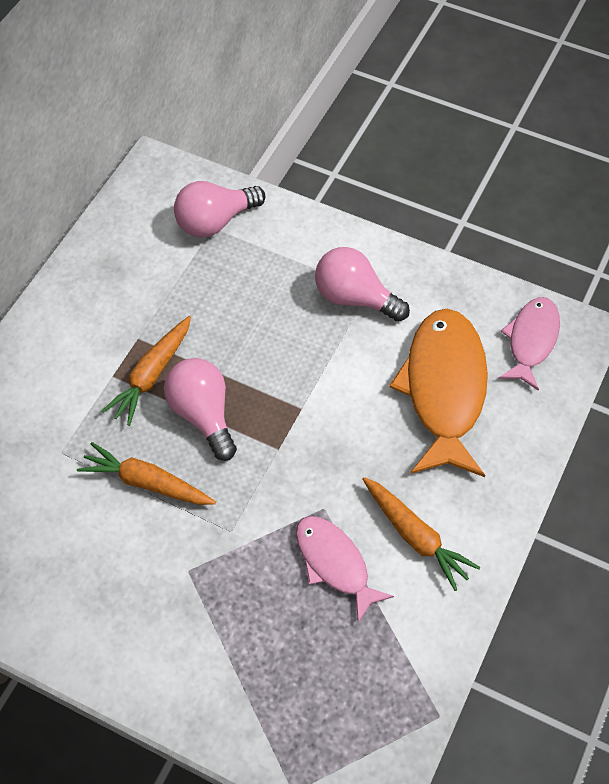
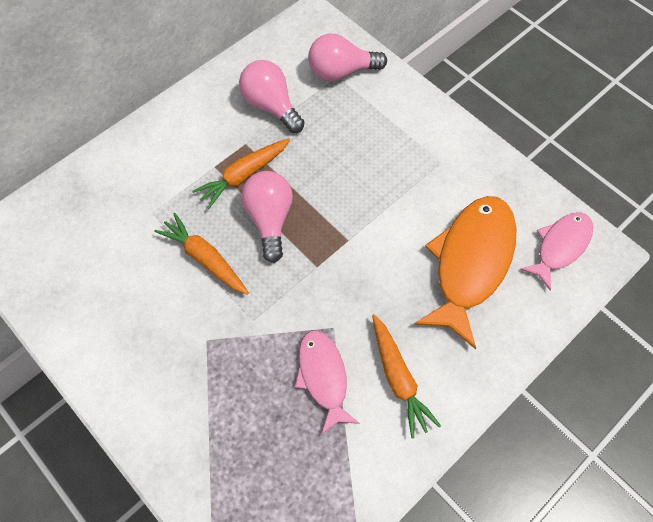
camera: 20 degrees right, 5 degrees up
(355, 298) = (426, 165): pink light bulb -> pink light bulb (271, 106)

